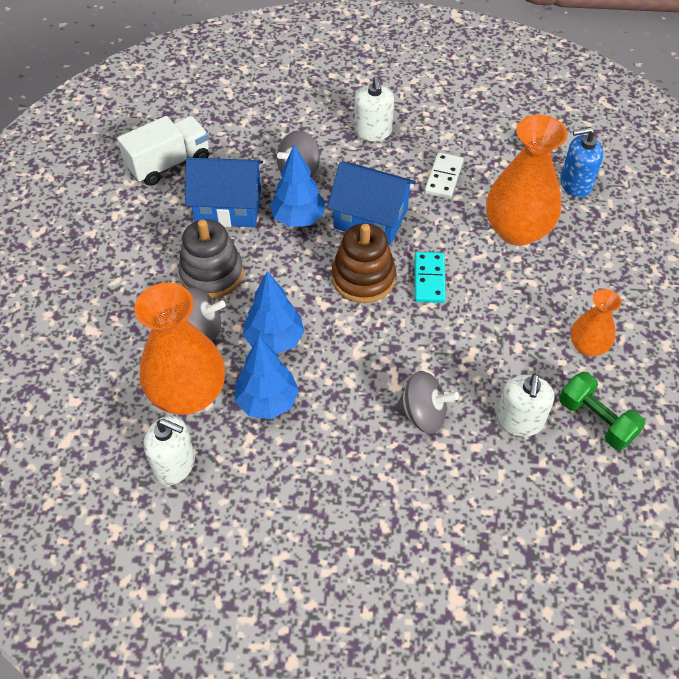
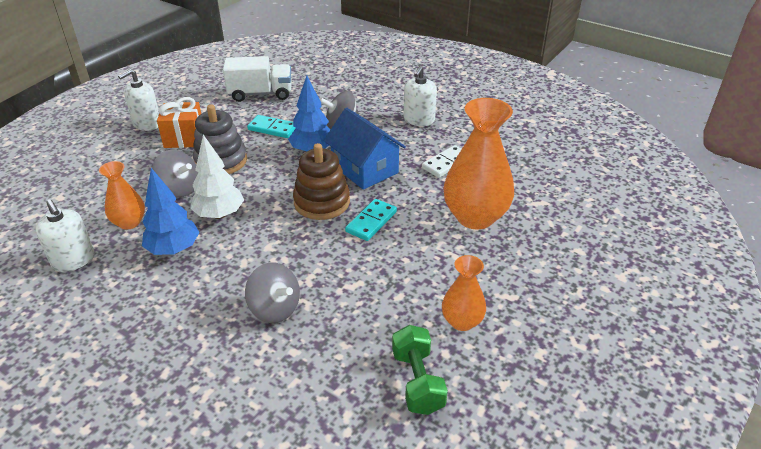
camera: 30 degrees right, 15 degrees down
(139, 262) = (184, 138): none -> orange gift
(188, 394) = (129, 222): orange vase -> orange vase, size x0.54
(228, 207) = (272, 129): blue house -> turquoise domino
(274, 340) = (220, 214): blue tree -> white tree
(519, 421) = (348, 349): white soap dispenser -> white soap dispenser (147, 124)
(575, 184) = (556, 204): blue soap dispenser -> none

